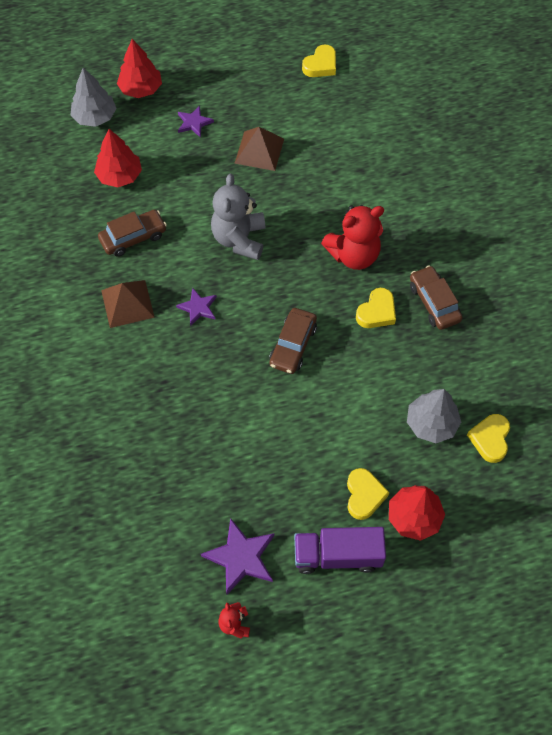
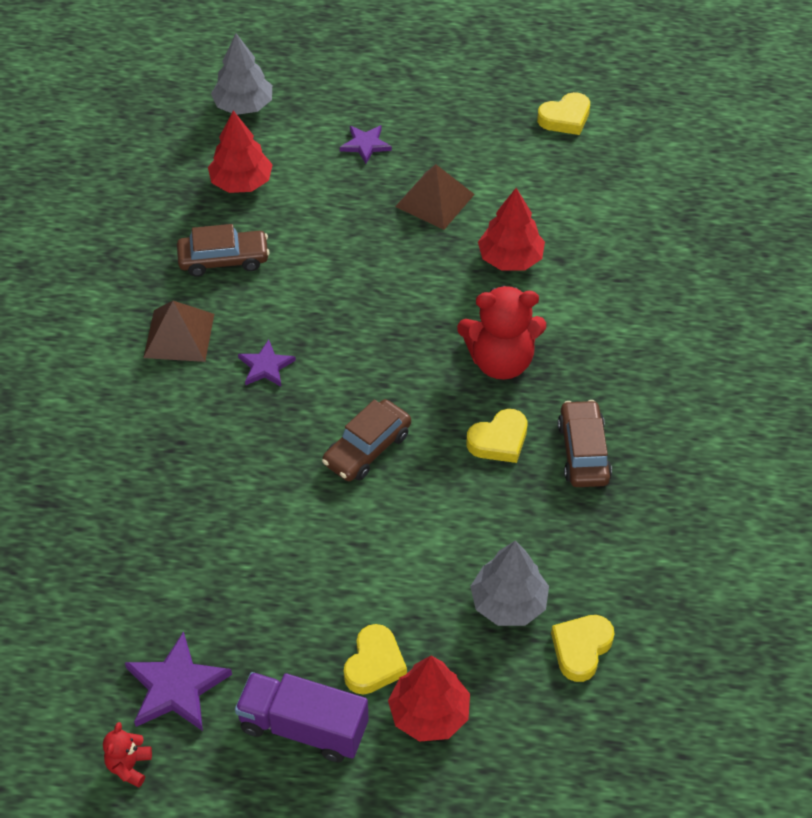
camera: 20 degrees right, 10 degrees down
(141, 89) = (317, 88): red tree -> red tree (510, 258)
(239, 239) = (358, 299): grey teddy bear -> none

